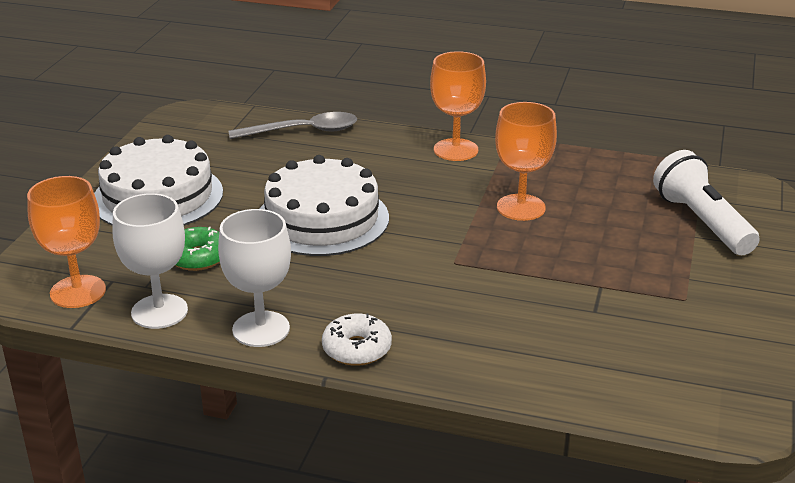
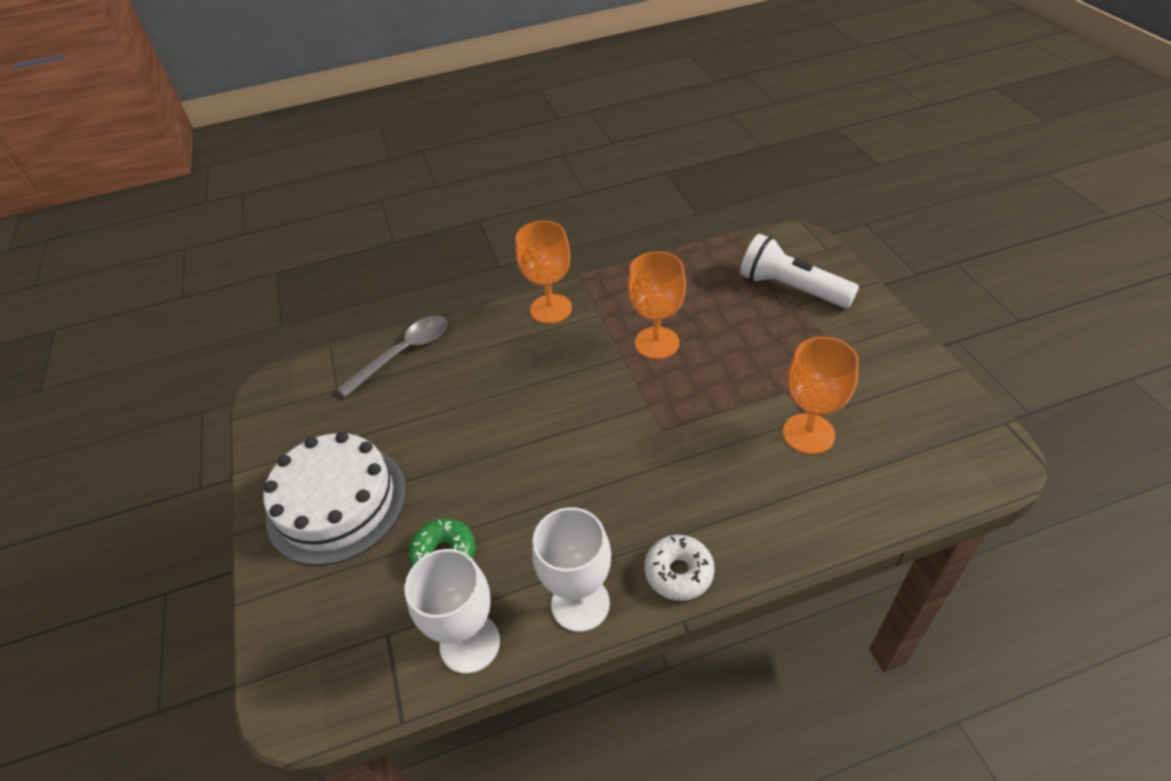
camera: 30 degrees left, 15 degrees up
(78, 292) = (366, 671): orange goblet -> orange goblet (808, 433)
(322, 219) = (513, 444): white cake -> none

